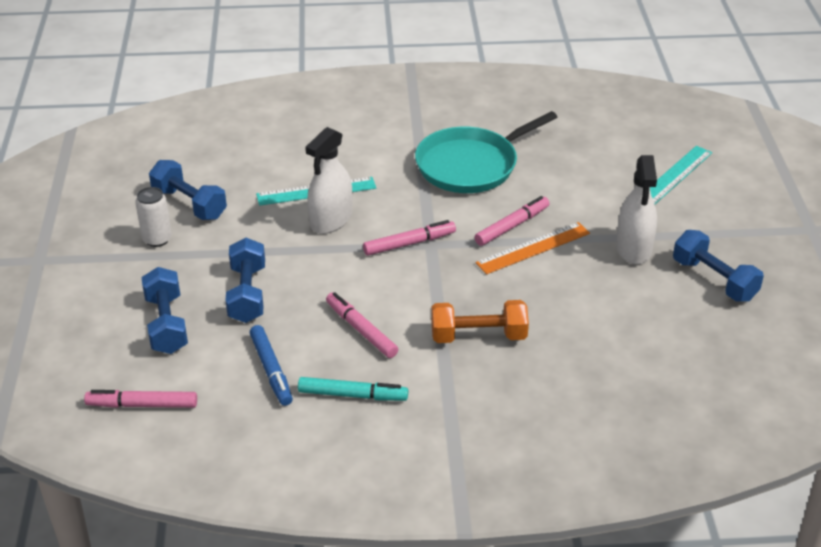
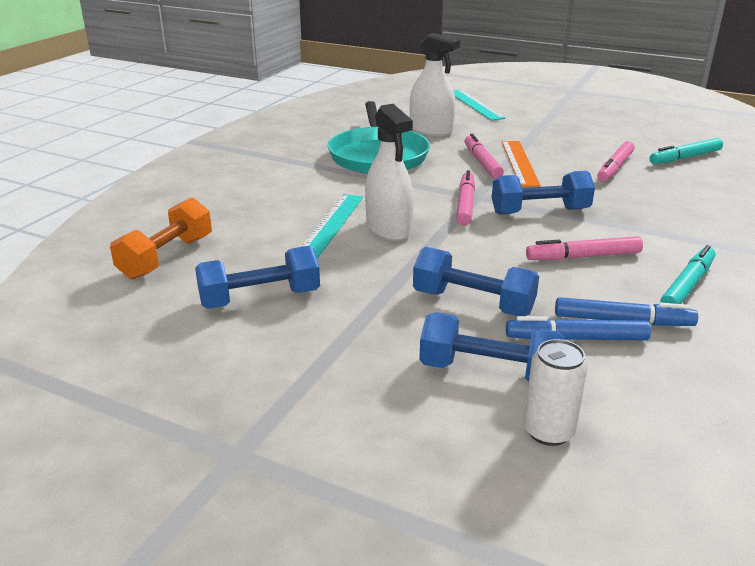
camera: 60 degrees left, 10 degrees down
(142, 405) = (648, 432): pink marker -> pink marker (614, 167)
(157, 239) = (304, 337): white can -> white can (548, 431)
(232, 353) = (576, 338): none -> blue marker
(478, 336) = (626, 209): orange dumbbell -> orange dumbbell (166, 257)
(633, 248) = (551, 134): white spray bottle -> white spray bottle (431, 130)
(658, 353) = (685, 157): none -> turquoise marker
(714, 280) = (608, 123): blue dumbbell -> blue dumbbell (540, 211)

